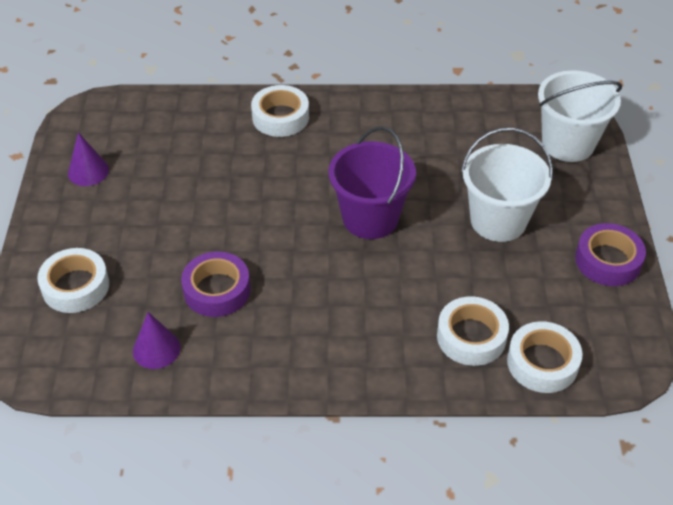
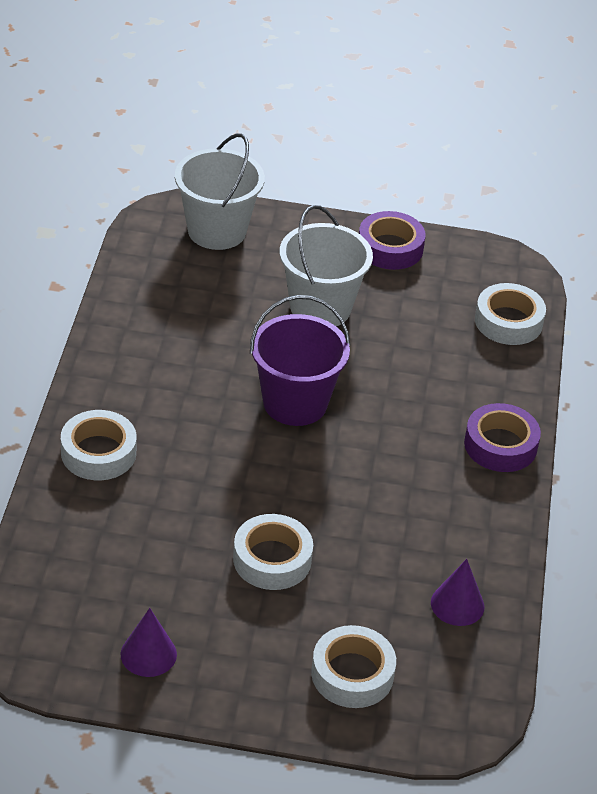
camera: 85 degrees left, 5 degrees down
(217, 290) = (380, 545): purple tape -> purple tape (500, 445)
(471, 337) = (472, 361): white tape -> white tape (272, 559)

